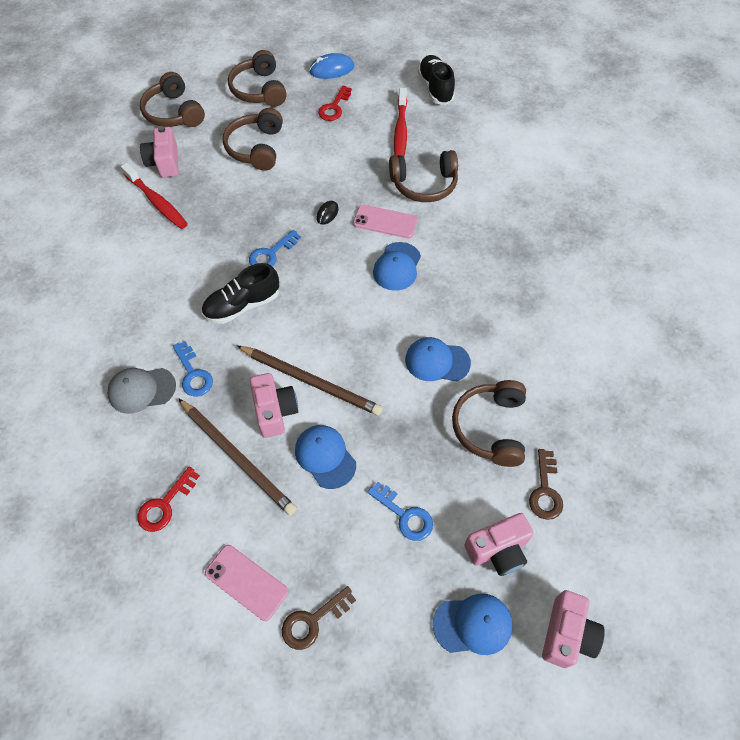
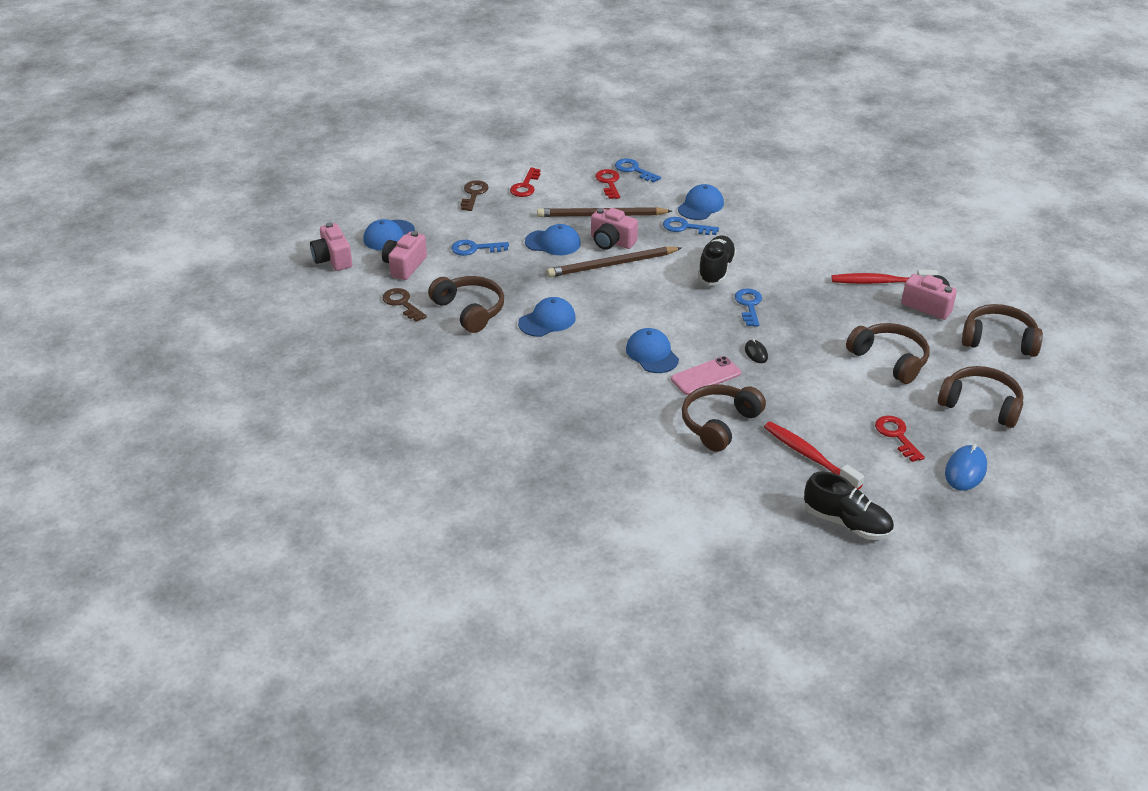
camera: 135 degrees right, 20 degrees down
(116, 503) = (634, 170): none -> blue key
(141, 390) = (700, 206): grey cap -> blue cap
(246, 582) = (525, 186): pink phone -> red key

